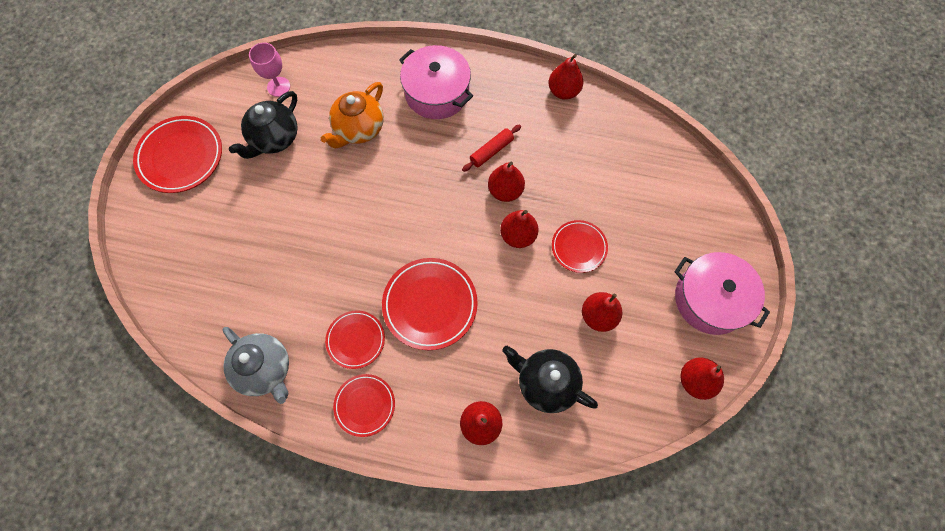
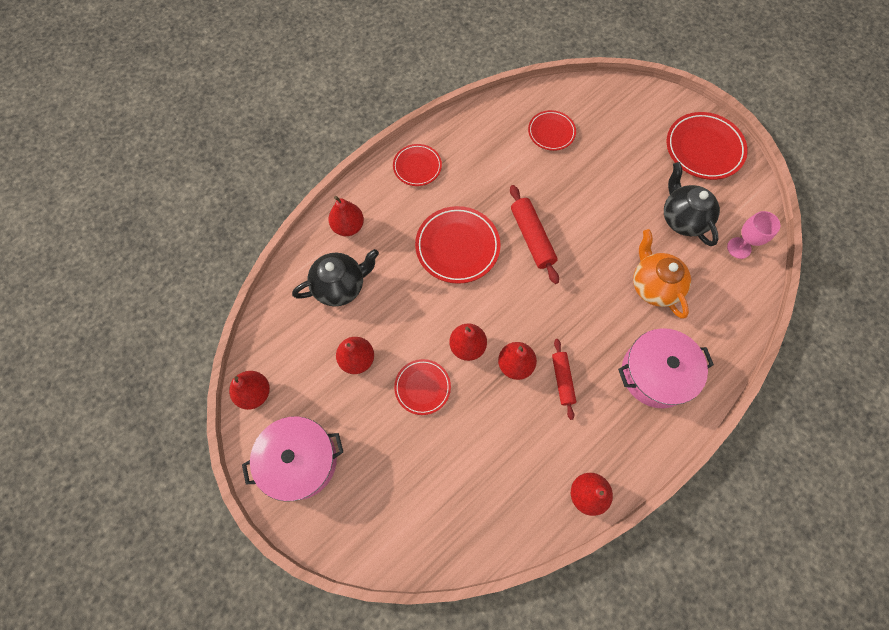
camera: 125 degrees right, 0 degrees up
(265, 369) = (487, 124): grey teapot -> none
(356, 340) = (467, 185): red plate -> red plate (551, 132)
(375, 246) = (532, 237): none -> red rolling pin

